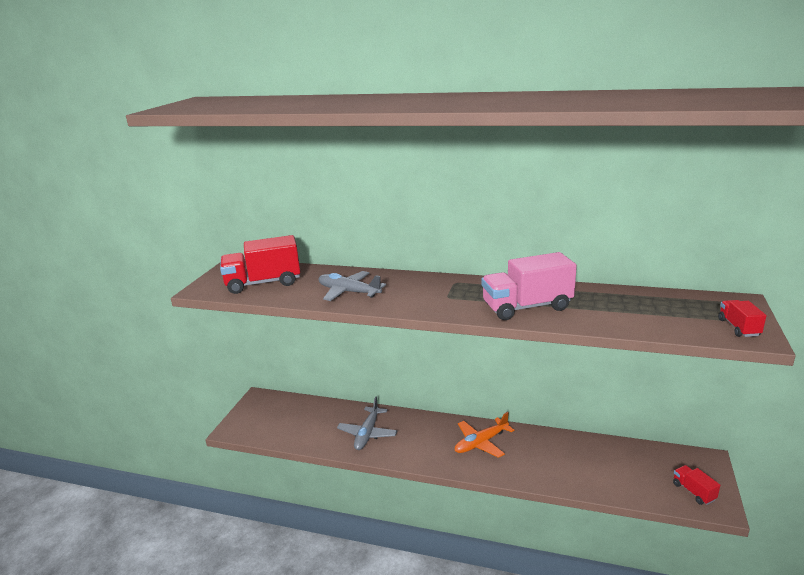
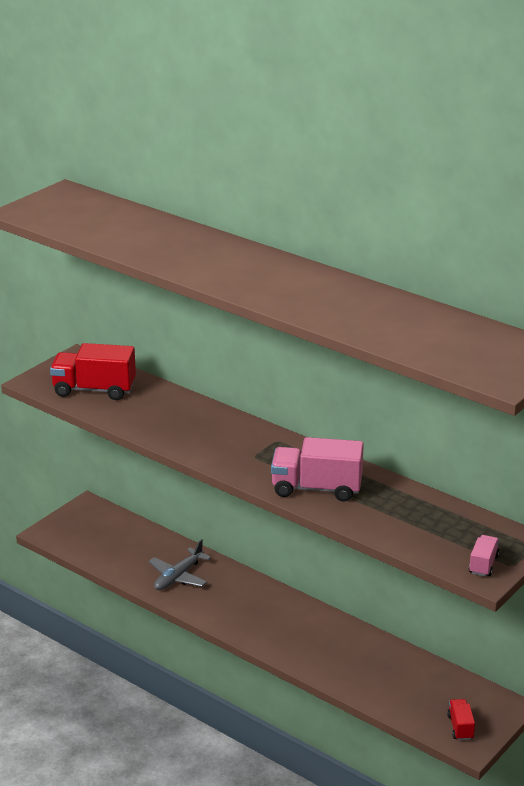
camera: 20 degrees right, 5 degrees up
(349, 292) = (167, 424): grey plane -> none
(481, 443) = (287, 620): orange plane -> none
(738, 327) = (483, 564): red truck -> pink truck

